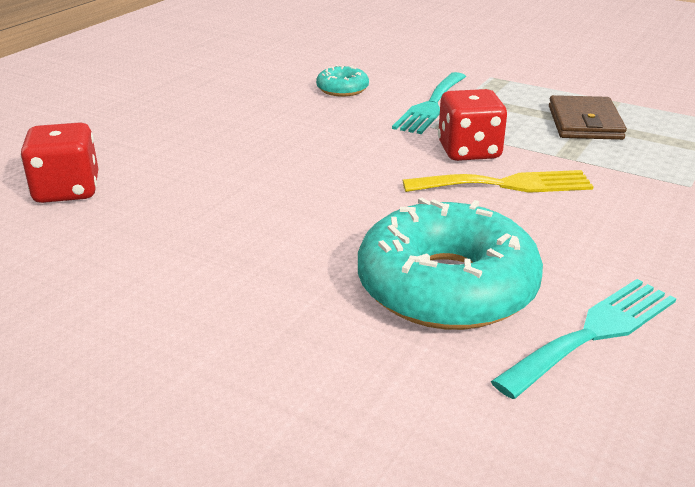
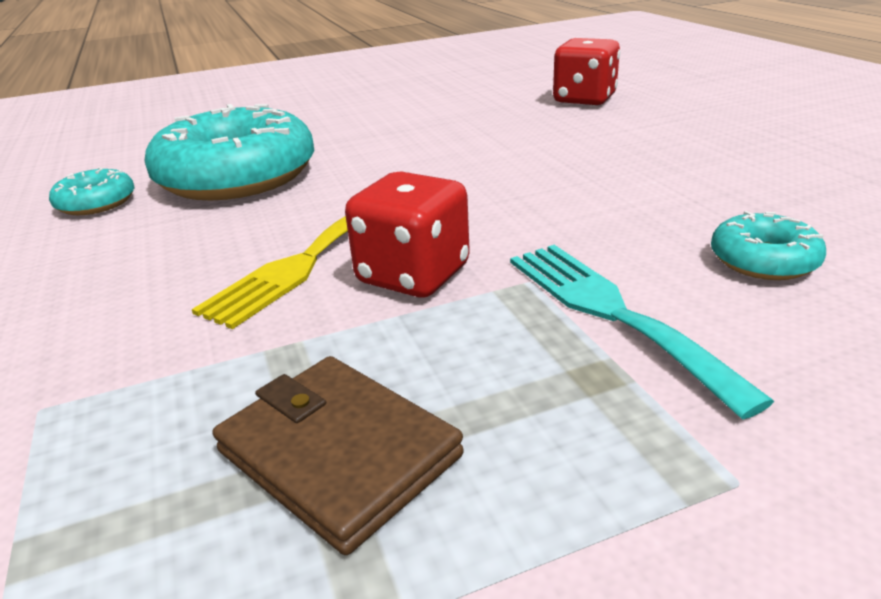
camera: 130 degrees right, 0 degrees up
(593, 333) = (96, 203): turquoise fork -> turquoise donut

